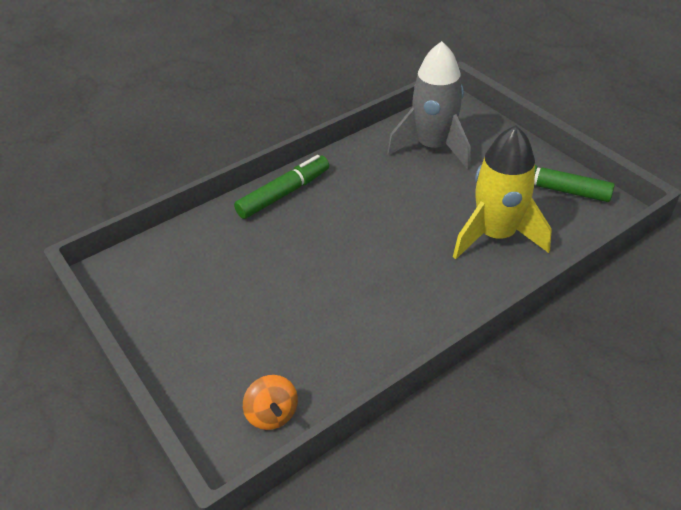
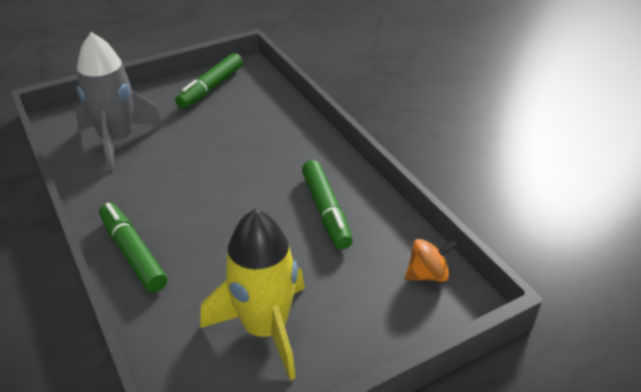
camera: 85 degrees left, 5 degrees down
(360, 315) = (326, 210): none -> green marker
(495, 235) = (254, 124): yellow rocket -> yellow rocket (265, 328)

